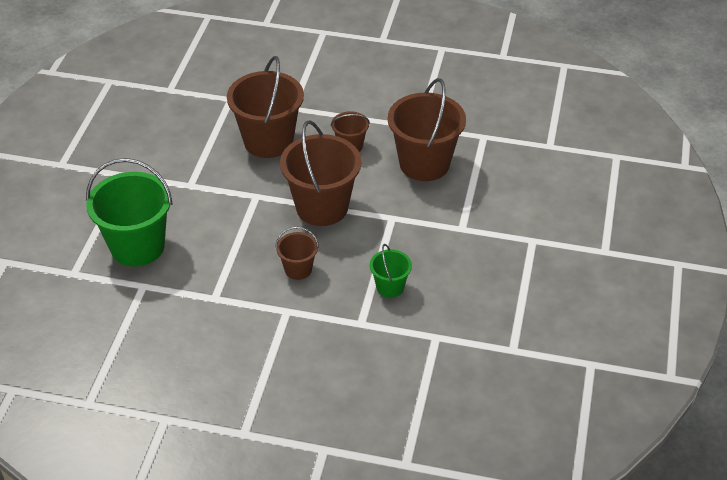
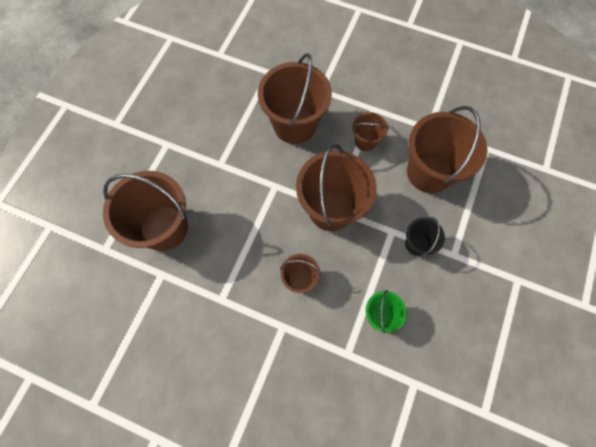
camera: 10 degrees right, 25 degrees up
(137, 246) = (164, 228): green bucket -> brown bucket
(420, 225) = (417, 244): none -> black bucket

